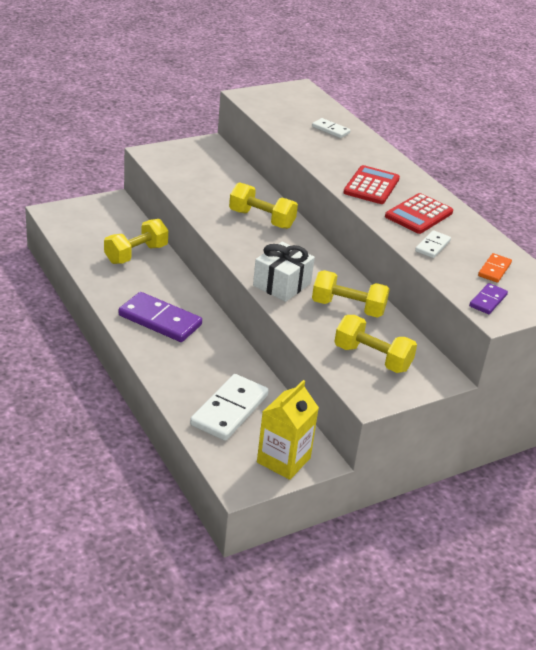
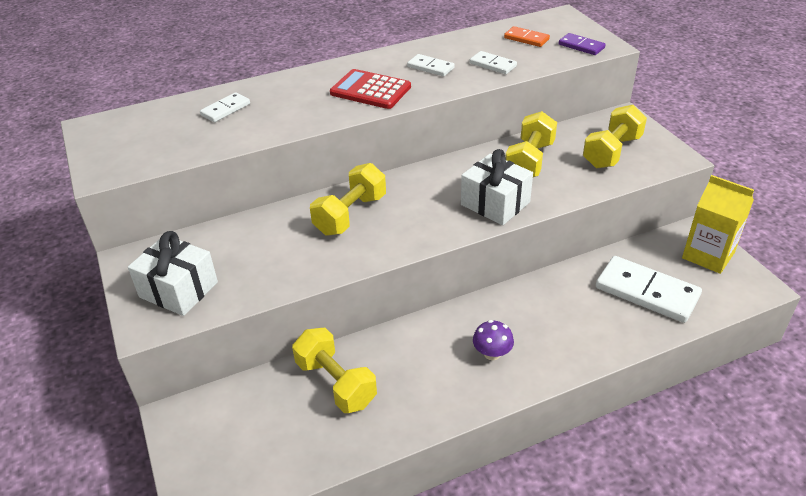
camera: 80 degrees left, 5 degrees up
(160, 320) = (492, 353): purple domino -> purple mushroom
(180, 160) = (179, 289): none -> white gift
(419, 214) = (430, 67): red calculator -> white domino

